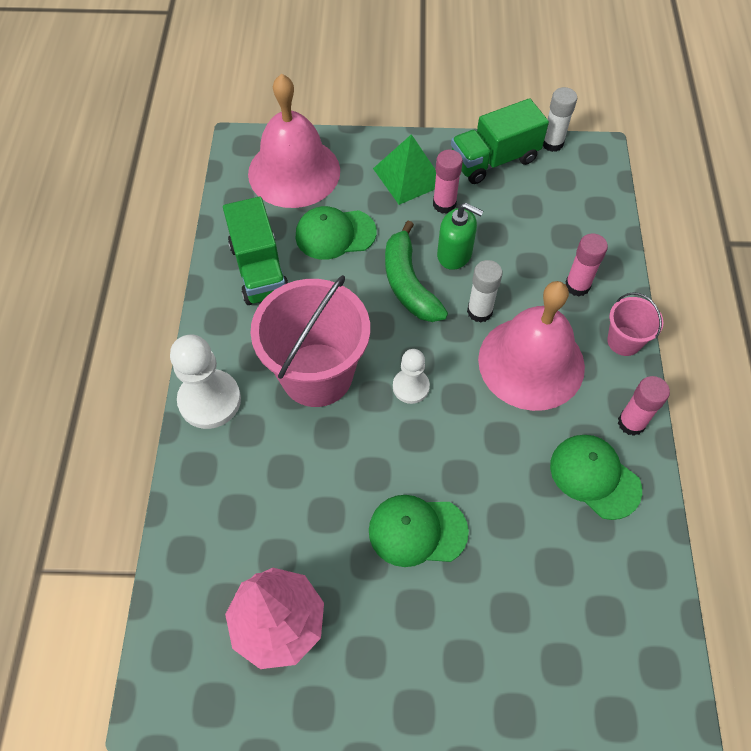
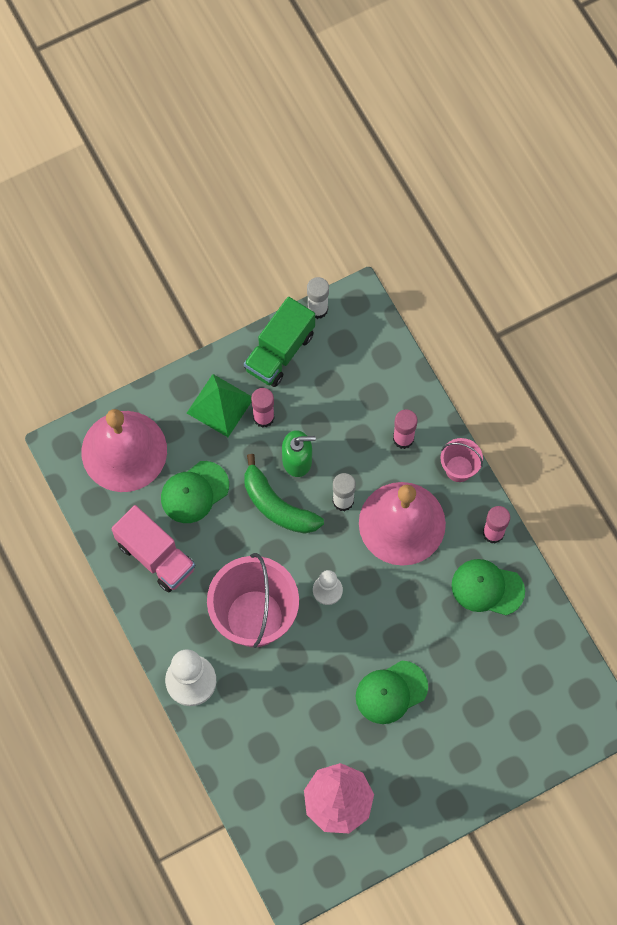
camera: 30 degrees left, 10 degrees up
(259, 269) = (156, 556): green truck -> pink truck

